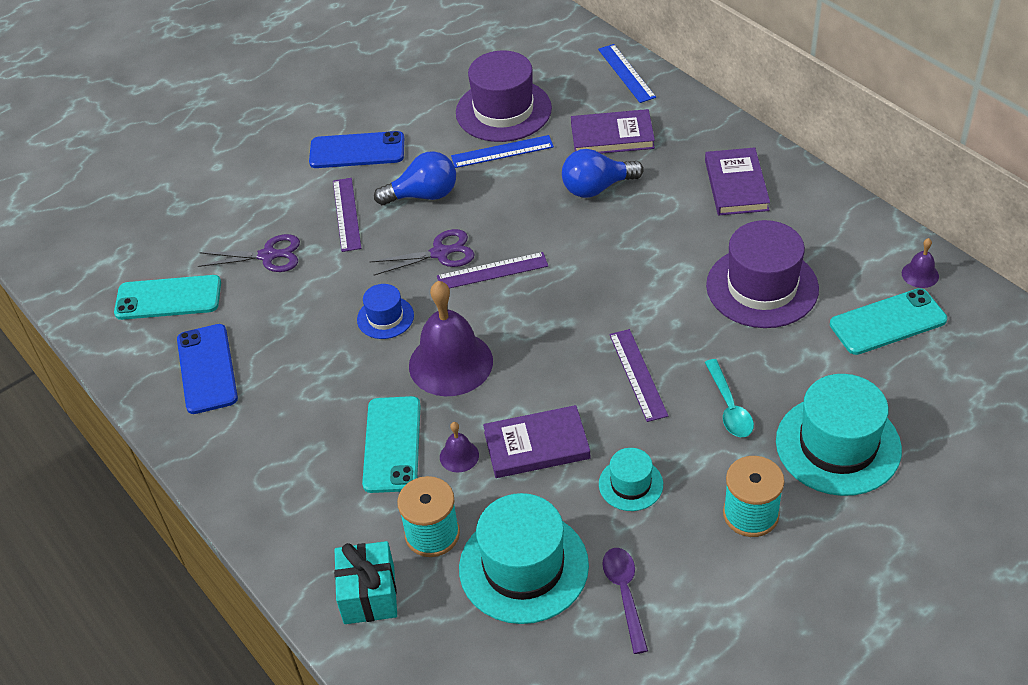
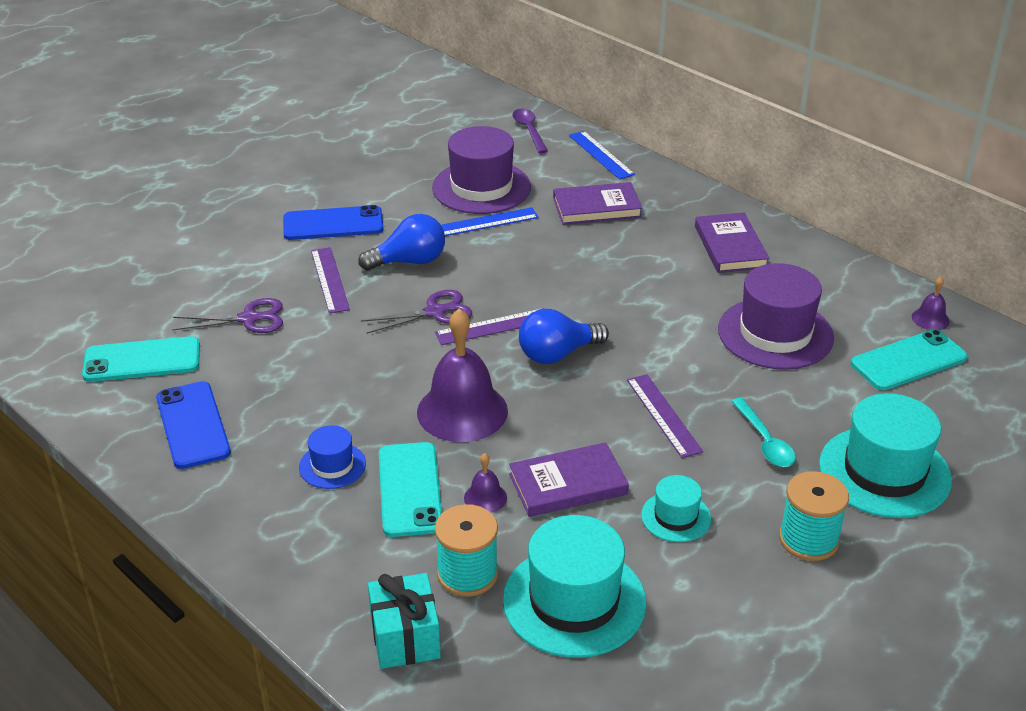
camera: 10 degrees left, 10 degrees down
(385, 317) = (385, 371): blue hat -> blue hat (332, 465)
(597, 188) = (589, 252): blue light bulb -> blue light bulb (557, 354)
(624, 594) = (689, 622): purple spoon -> purple spoon (529, 130)

